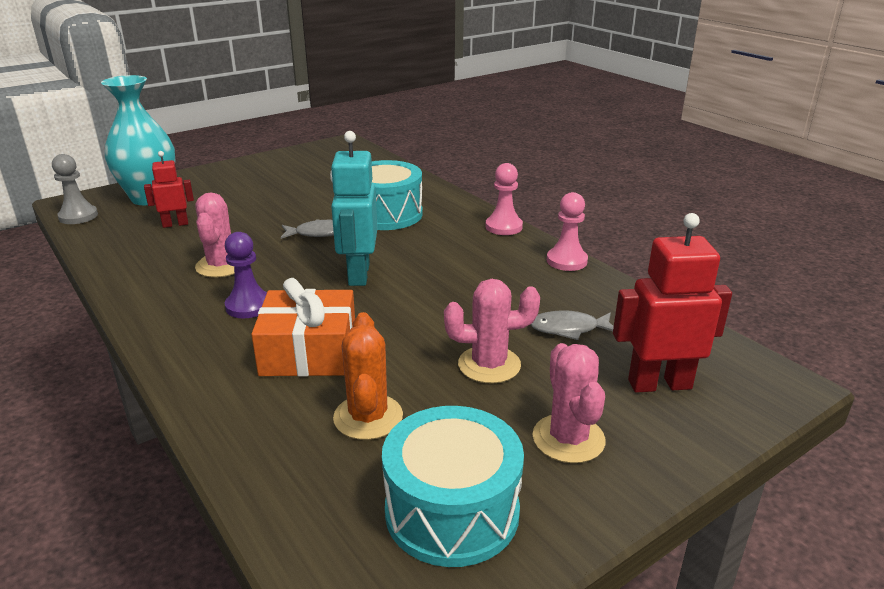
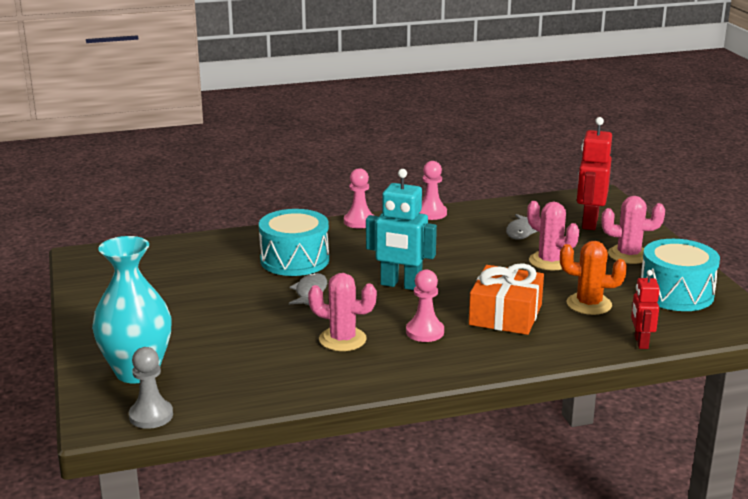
camera: 70 degrees left, 5 degrees down
(175, 224) = (227, 359): red robot -> red robot (641, 342)
(248, 306) = (425, 332): purple pawn -> pink pawn
(489, 365) = (549, 261): pink cactus -> pink cactus turned 60 degrees counterclockwise

